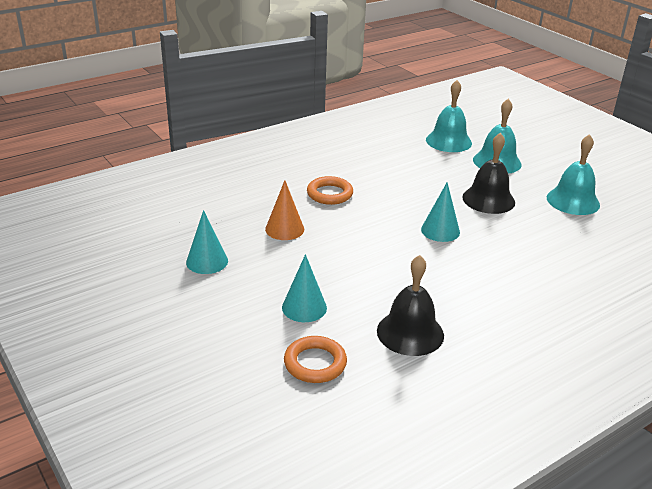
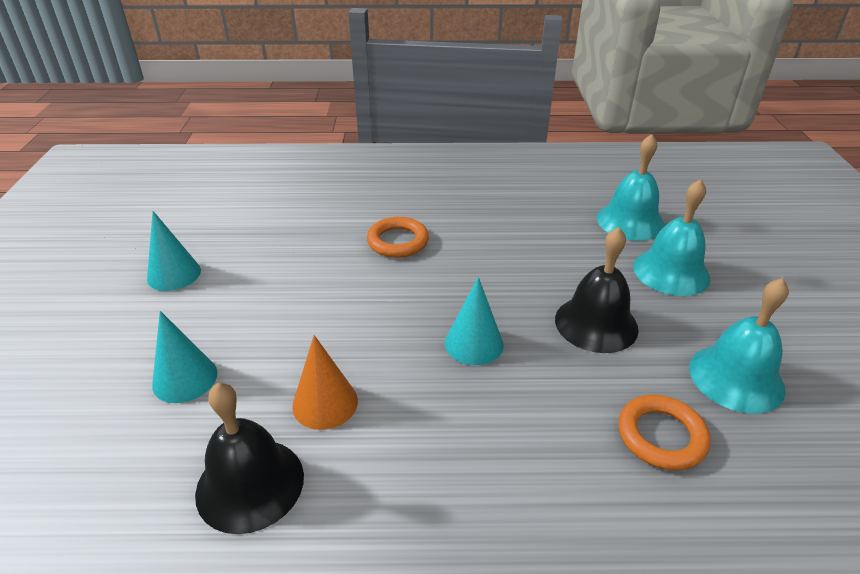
camera: 35 degrees right, 5 degrees up
(284, 229) = (296, 267): orange cone -> orange cone (325, 403)
(315, 363) = (94, 466): orange ring -> orange ring (661, 436)

